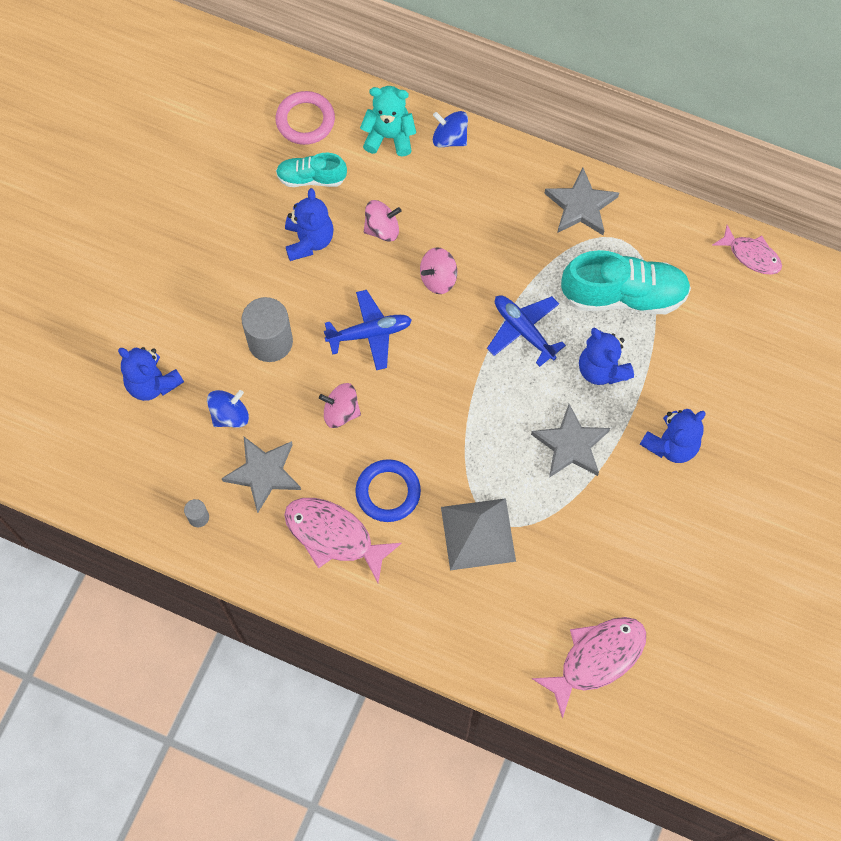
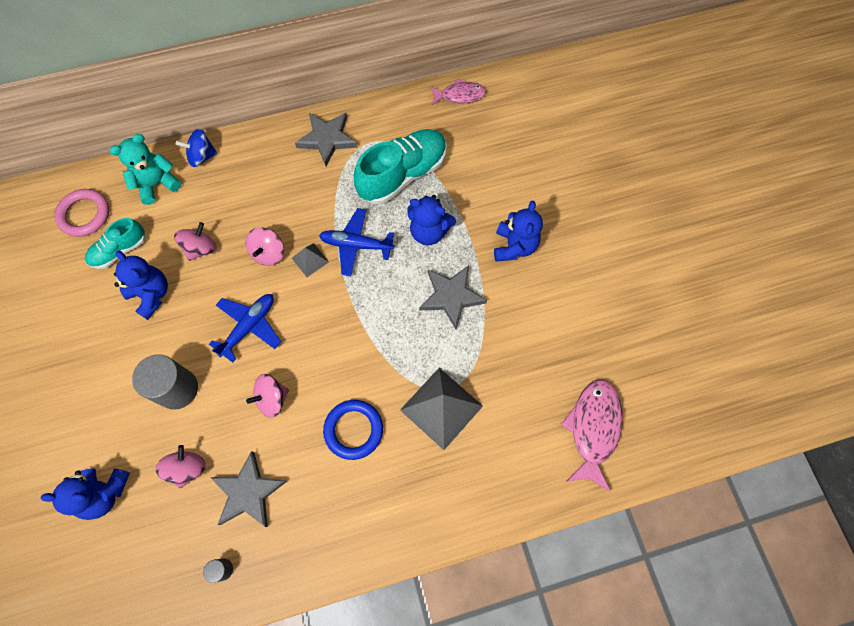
camera: 40 degrees left, 0 degrees up
(230, 415) = (187, 468): blue spinning top -> pink spinning top
(333, 536) = (340, 495): pink fish -> none
(470, 313) = (310, 260): none -> grey pyramid

